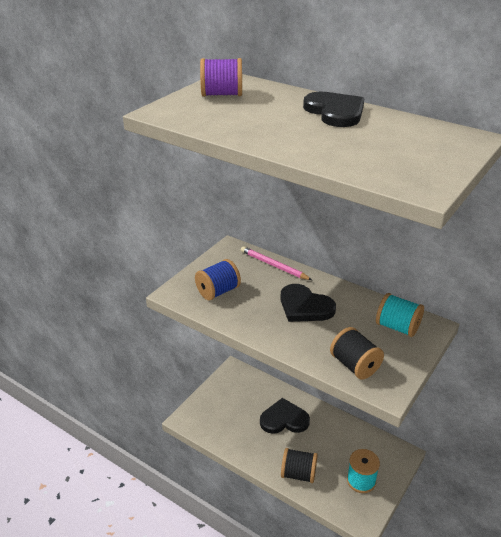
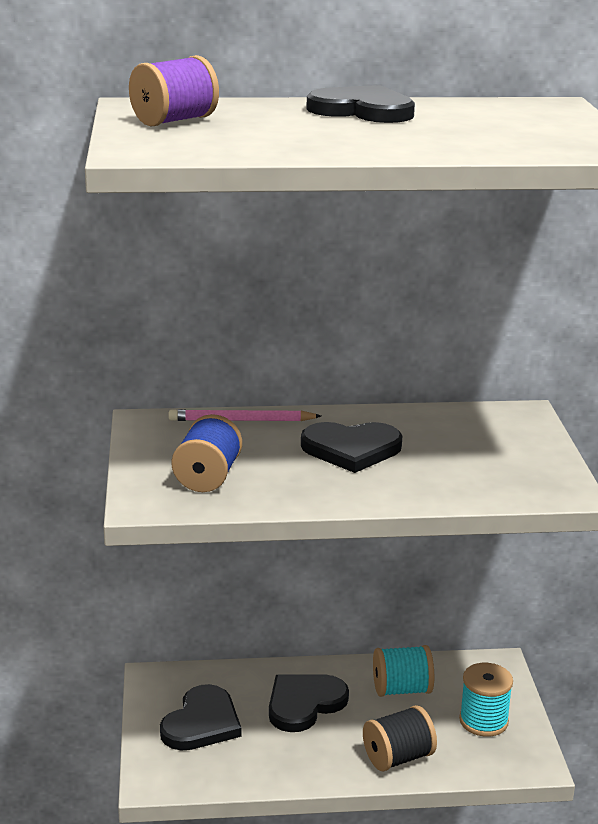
camera: 40 degrees left, 10 degrees down
(231, 403) = (202, 723): none -> black heart
(354, 365) = (499, 484): black spool -> none
(397, 327) = (490, 428): turquoise spool -> turquoise spool (402, 689)

